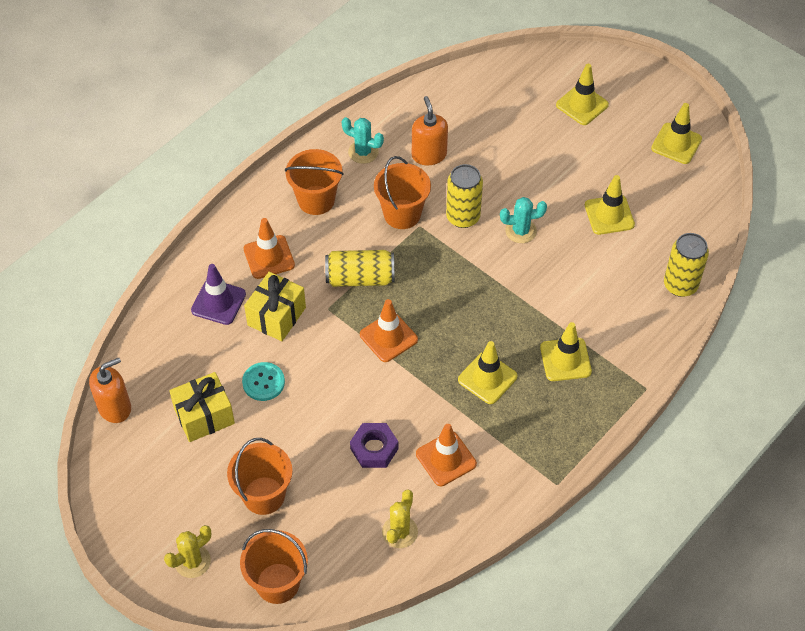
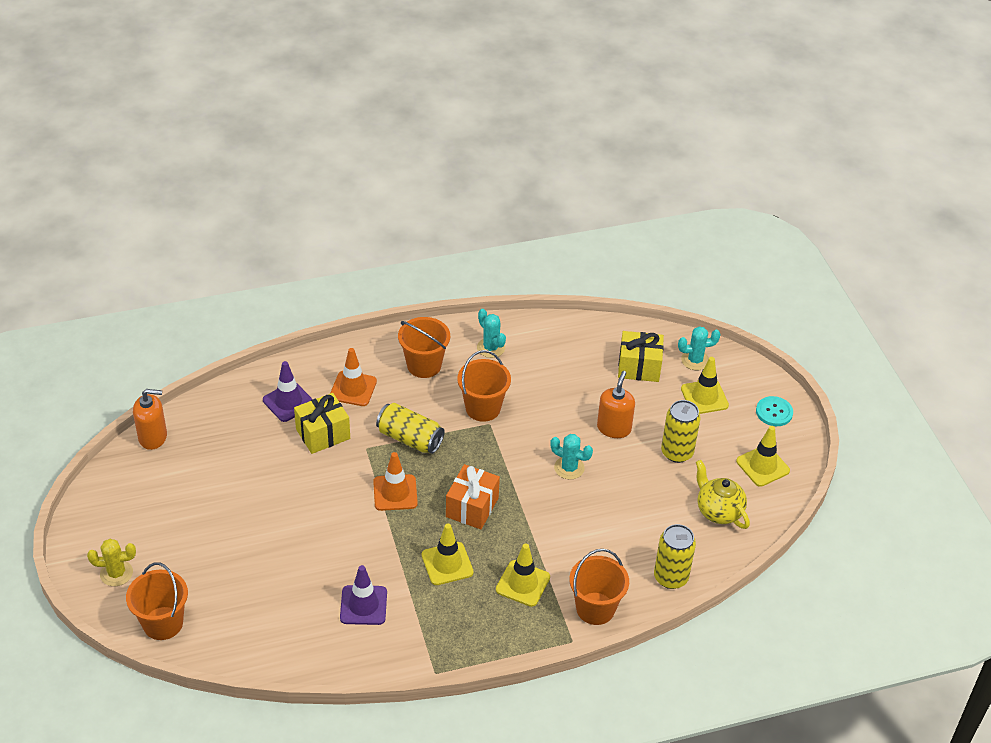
camera: 30 degrees right, 10 degrees down
(204, 416) = (210, 477): yellow gift -> yellow gift (639, 367)
(263, 382) = (273, 476): turquoise button -> turquoise button (774, 412)
(264, 495) = (205, 556): orange bucket -> orange bucket (595, 608)
(374, 449) = (315, 568): purple nut -> none
(399, 532) = (283, 638): yellow cactus -> none
(429, 155) = (542, 375): orange soap dispenser -> orange soap dispenser (614, 428)
(446, 459) = (363, 605): orange traffic cone -> purple traffic cone
(463, 217) = (530, 434): yellow can -> yellow can (677, 452)
(467, 313) = (472, 507): none -> orange gift
(548, 74) = (695, 360): none -> turquoise cactus
(609, 215) = (655, 493): yellow traffic cone -> none
(672, 204) = (718, 511): none -> yellow teapot

